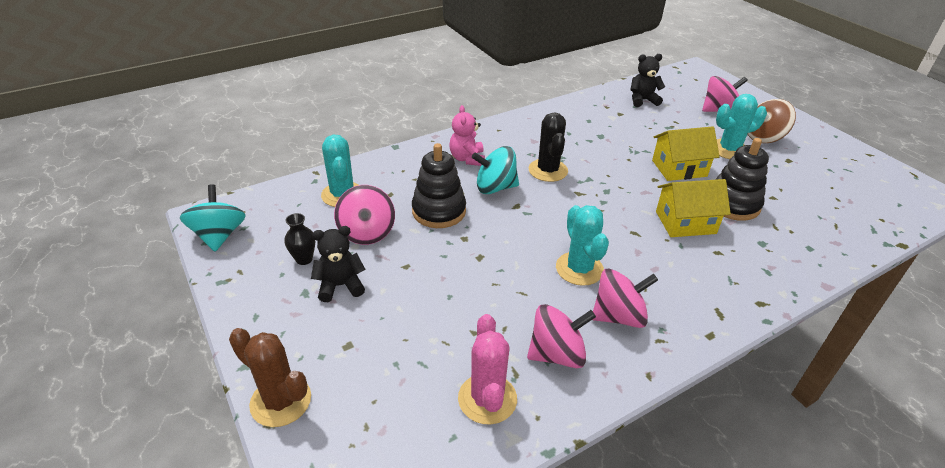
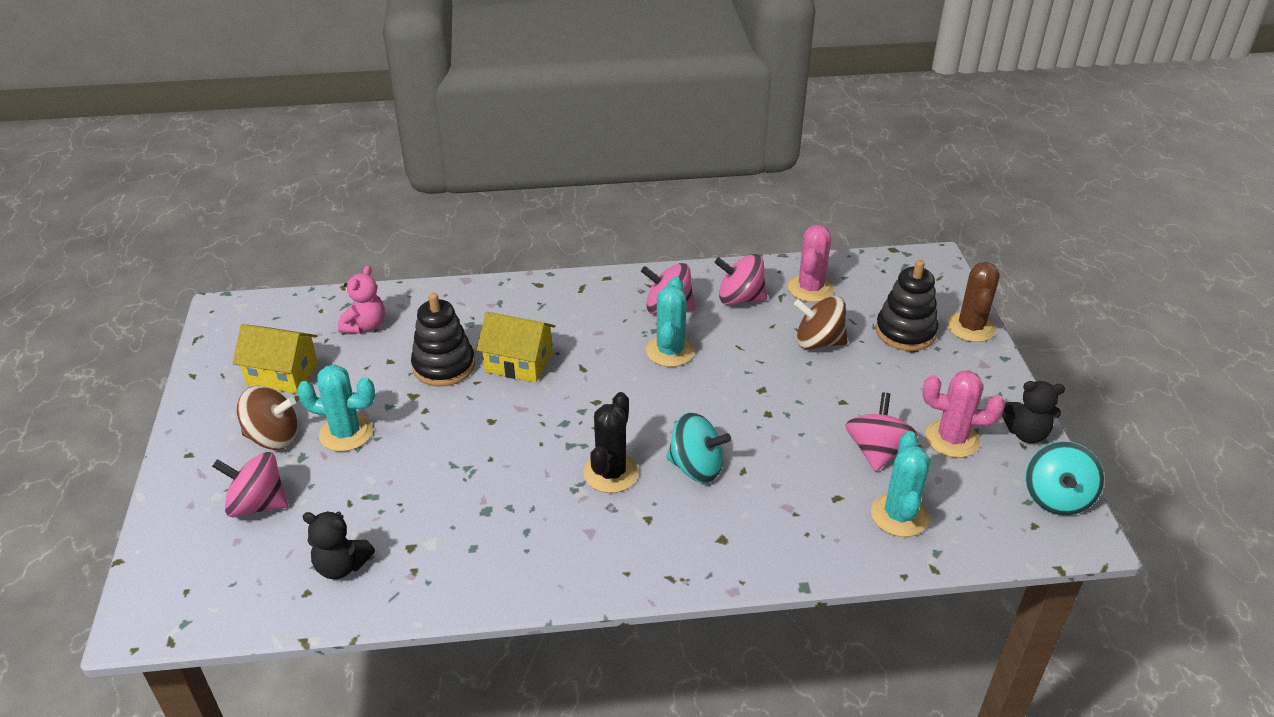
camera: 155 degrees left, 0 degrees up
(281, 401) = (971, 327): brown cactus -> brown cactus turned 45 degrees clockwise
(304, 259) = (952, 439): black vase -> pink cactus
(340, 286) = (914, 400): black teddy bear -> black teddy bear (1026, 433)
(439, 211) = (782, 454): black stacking toy -> black stacking toy (905, 332)
(449, 322) = (818, 342): none -> brown spinning top
(467, 159) = (707, 527): pink teddy bear -> pink teddy bear (365, 326)
(679, 168) = (444, 426): yellow house -> yellow house (282, 374)

